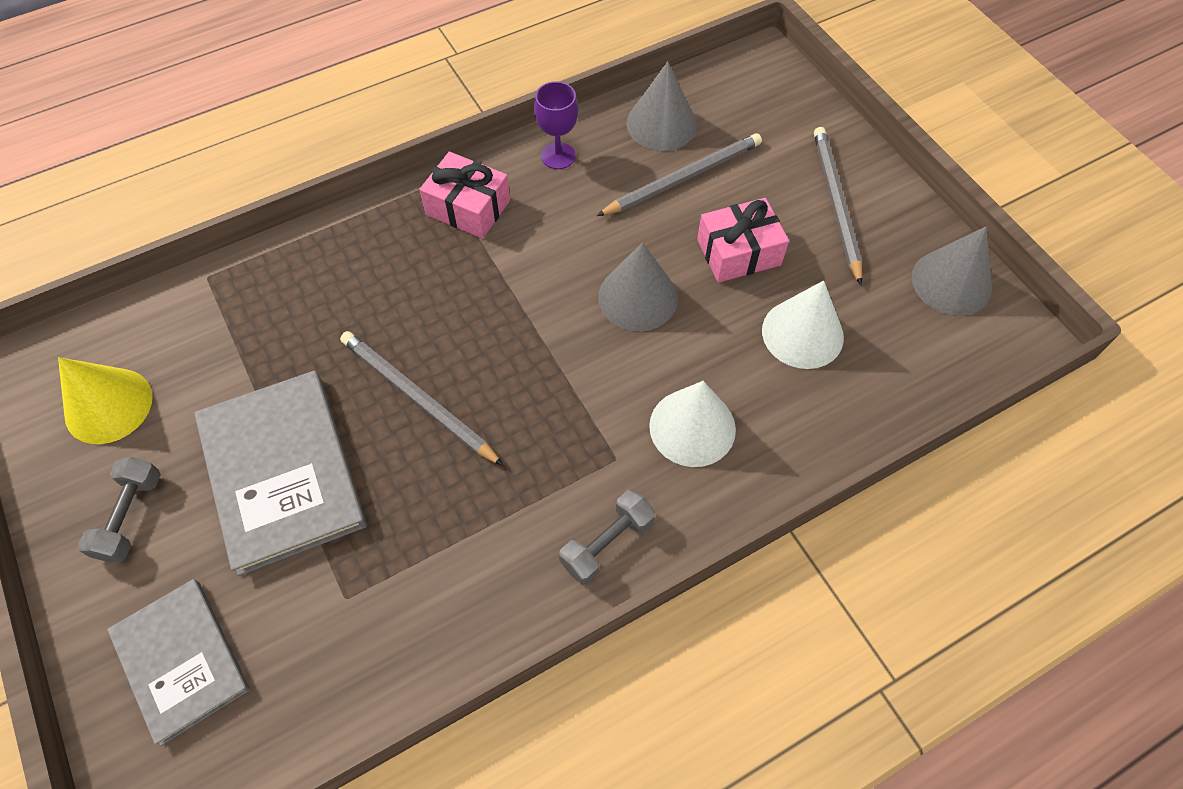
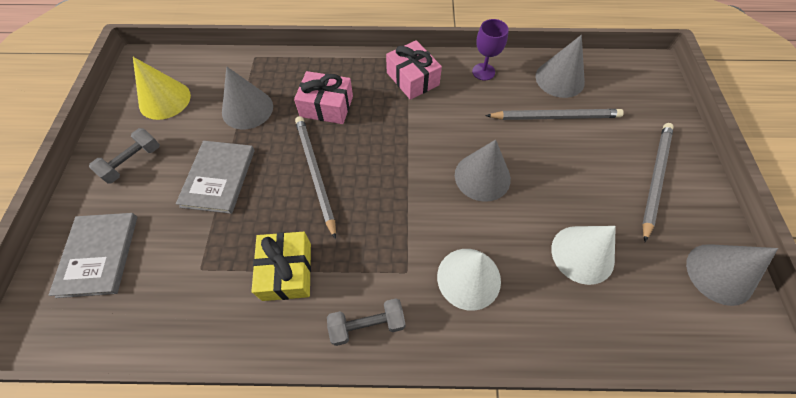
camera: 30 degrees right, 0 degrees up
(254, 358) = (247, 109): none -> grey cone
(282, 472) = (219, 178): grey book -> grey book, size x0.66
(465, 538) = (287, 271): none -> yellow gift
(738, 252) = (566, 179): pink gift -> pink gift (326, 106)

